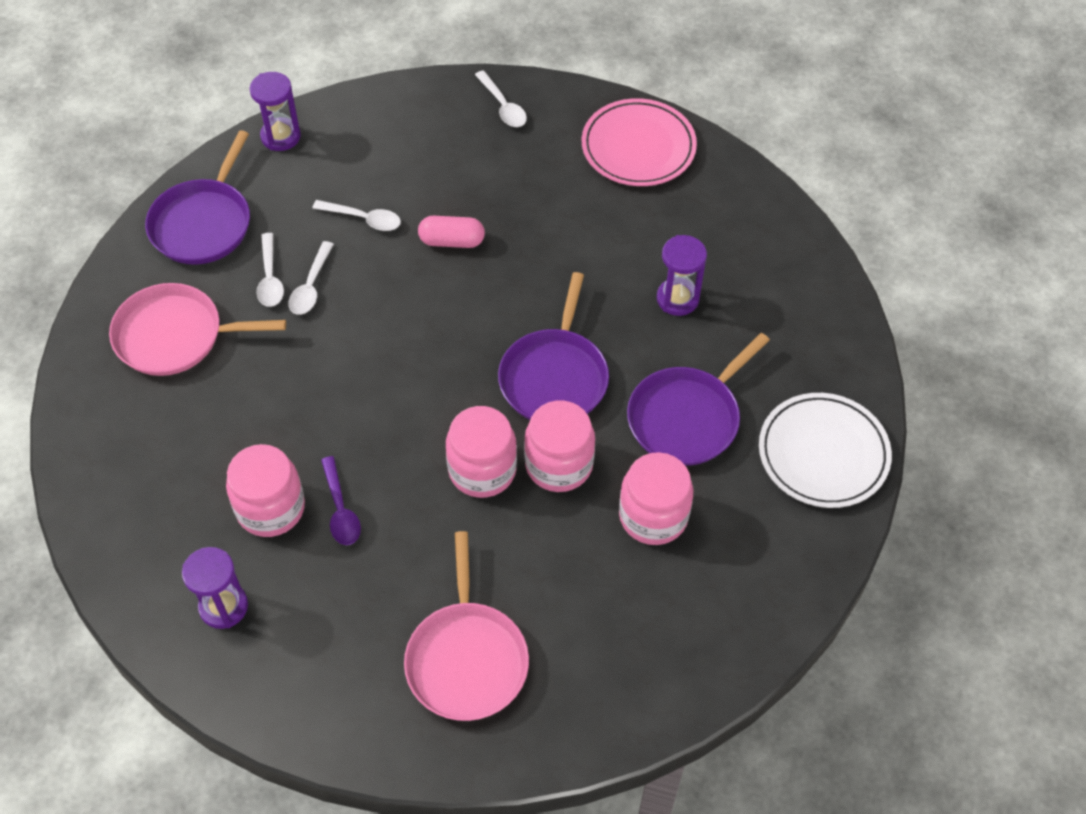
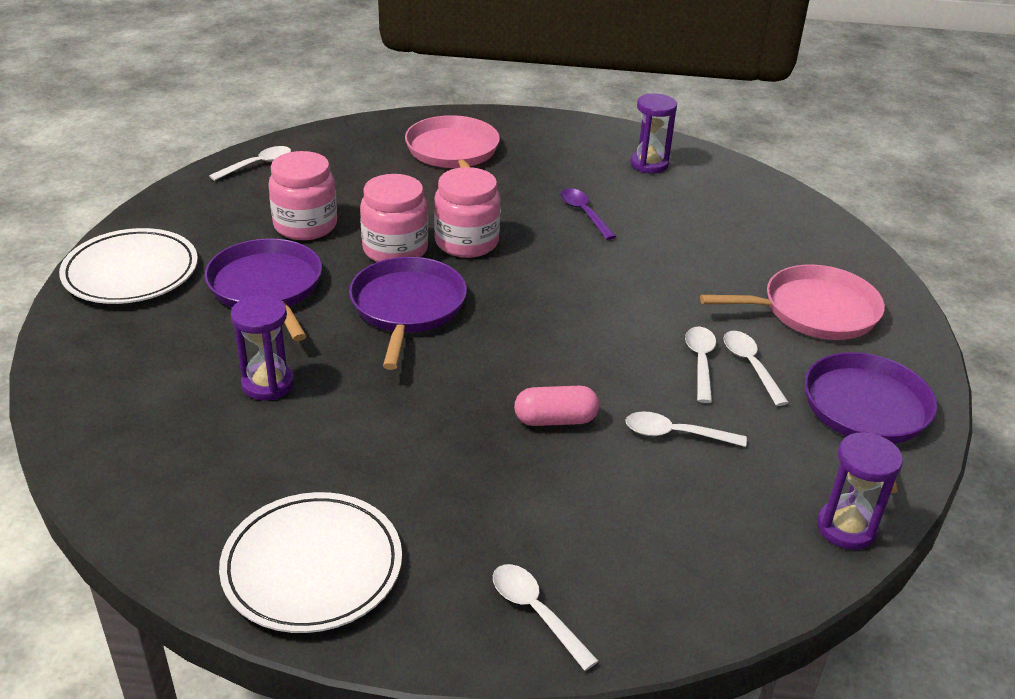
camera: 170 degrees right, 20 degrees down
(270, 508) = (644, 211): pink jar -> none
(638, 147) = (312, 567): pink plate -> white plate
(687, 418) = (267, 288): purple pan -> purple pan turned 60 degrees counterclockwise
(717, 650) = (257, 165): none -> white spoon

